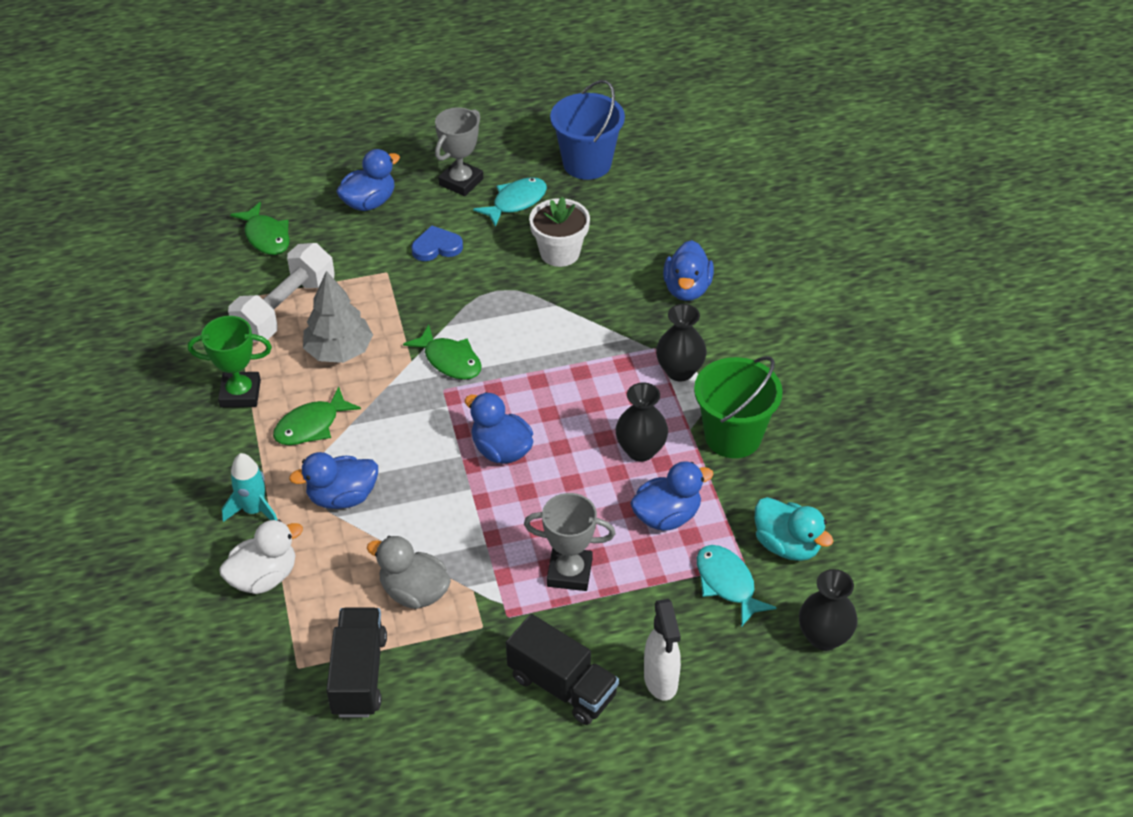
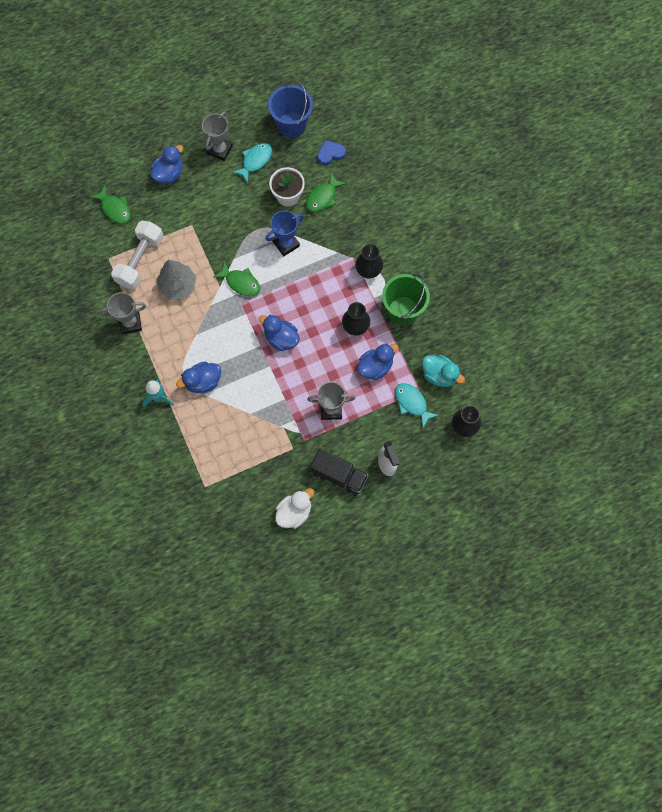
camera: 10 degrees left, 25 degrees up
(240, 393) = (130, 323): green trophy -> grey trophy
(264, 577) = (174, 437): white duck -> white duck (294, 512)
(311, 425) = (175, 338): green fish -> green fish (323, 197)
(359, 675) = (237, 486): black truck -> none
(414, 592) = (254, 433): grey duck -> none
(436, 247) = (216, 202): blue heart -> blue heart (330, 153)
(542, 316) = (286, 244): none -> blue trophy
(687, 289) = (364, 212): blue duck -> none

